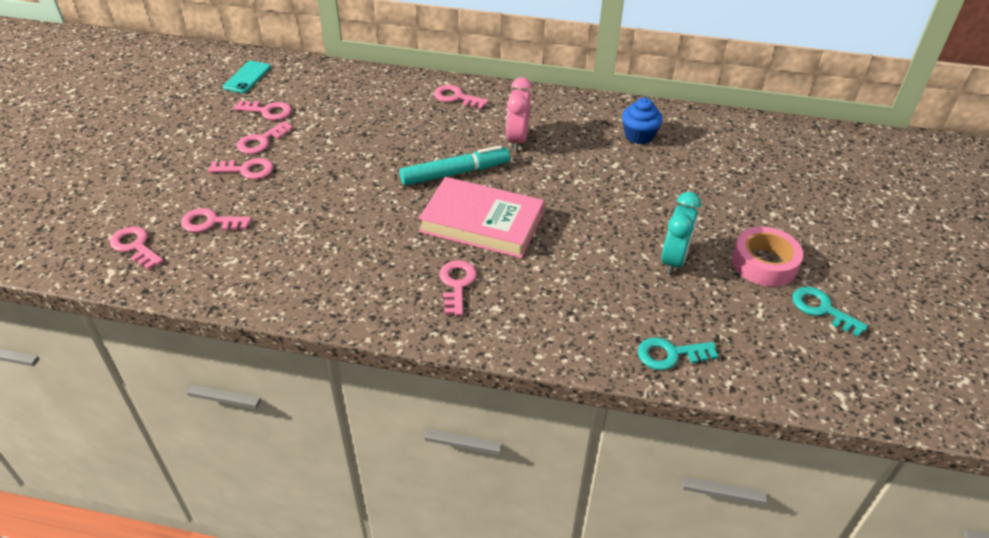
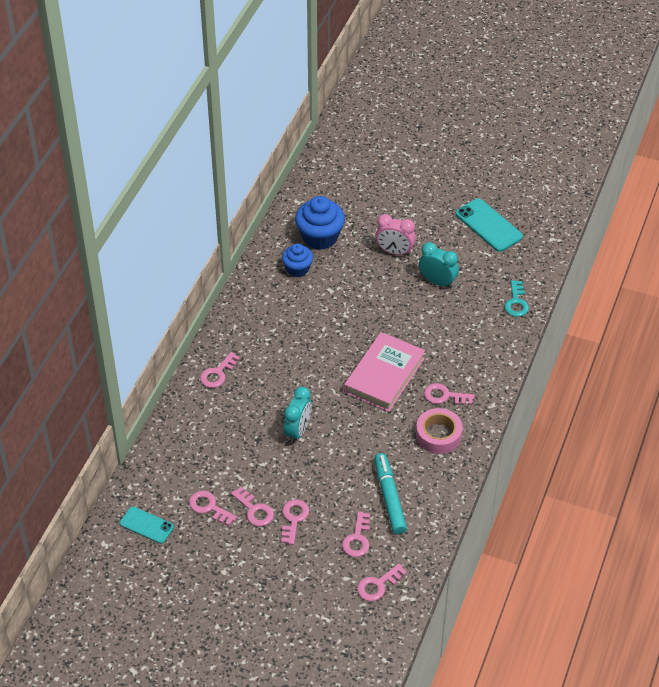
camera: 80 degrees left, 5 degrees up
(268, 111) = (209, 507): pink key -> pink key turned 75 degrees counterclockwise
(379, 160) = (298, 431): none -> turquoise clock
(455, 173) = (323, 385): turquoise marker -> turquoise marker (389, 497)
(517, 140) = (288, 342): pink clock -> pink clock (394, 252)
(702, 147) = (320, 237): none -> blue cupcake
(764, 263) = (446, 239): pink tape -> pink tape (438, 435)
(822, 309) = (488, 225): turquoise key -> turquoise phone

